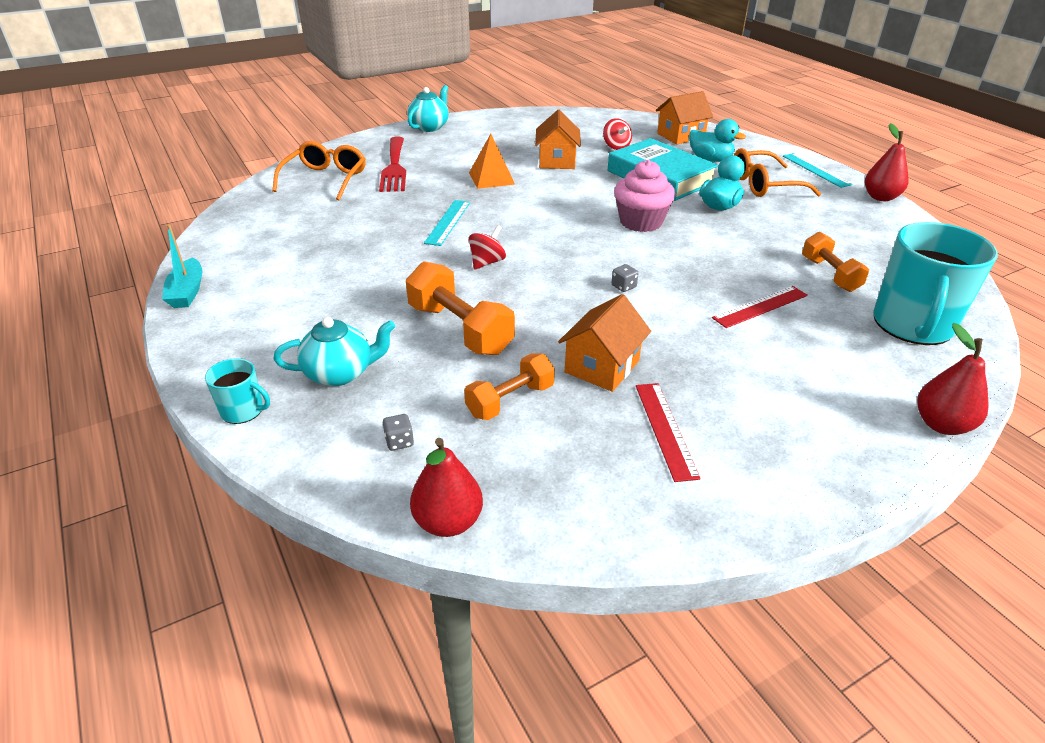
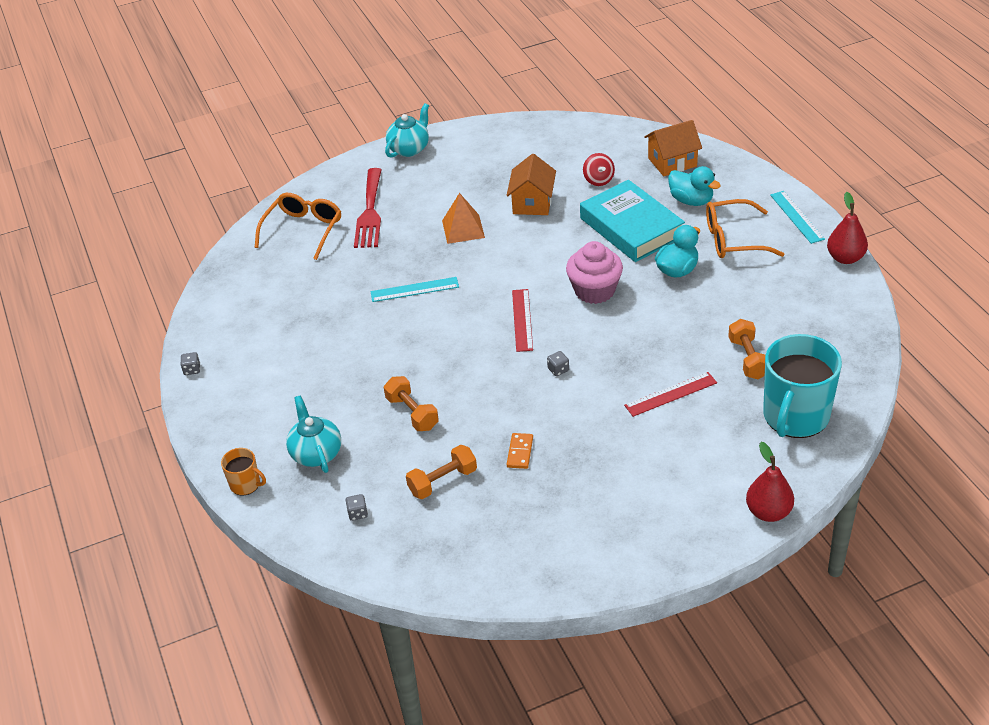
camera: 10 degrees right, 5 degrees up
(187, 292) = (192, 370): turquoise boat -> grey dice
(243, 410) = (246, 484): turquoise mug -> orange mug
(340, 373) = (316, 453): turquoise teapot -> turquoise teapot turned 105 degrees counterclockwise
(448, 222) = (414, 289): turquoise ruler -> turquoise ruler turned 60 degrees clockwise
(448, 522) = (387, 574): red pear -> none
(460, 329) = (412, 413): orange dumbbell -> orange dumbbell, size x0.66
(487, 262) = (444, 340): red spinning top -> none
(602, 366) = (520, 452): orange house -> orange domino
(665, 429) = (554, 509): red ruler -> red ruler (522, 320)

